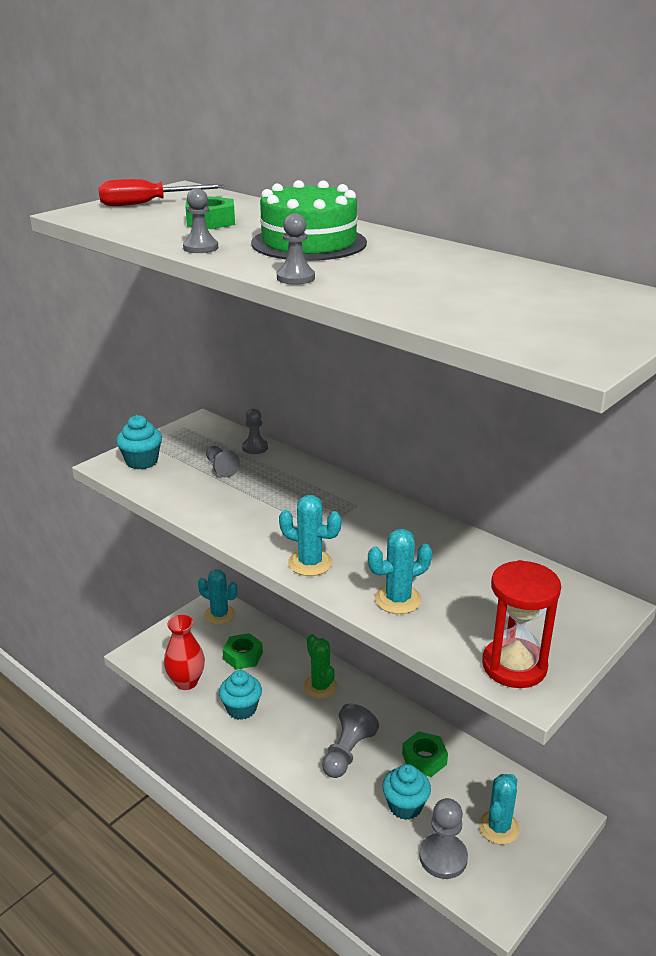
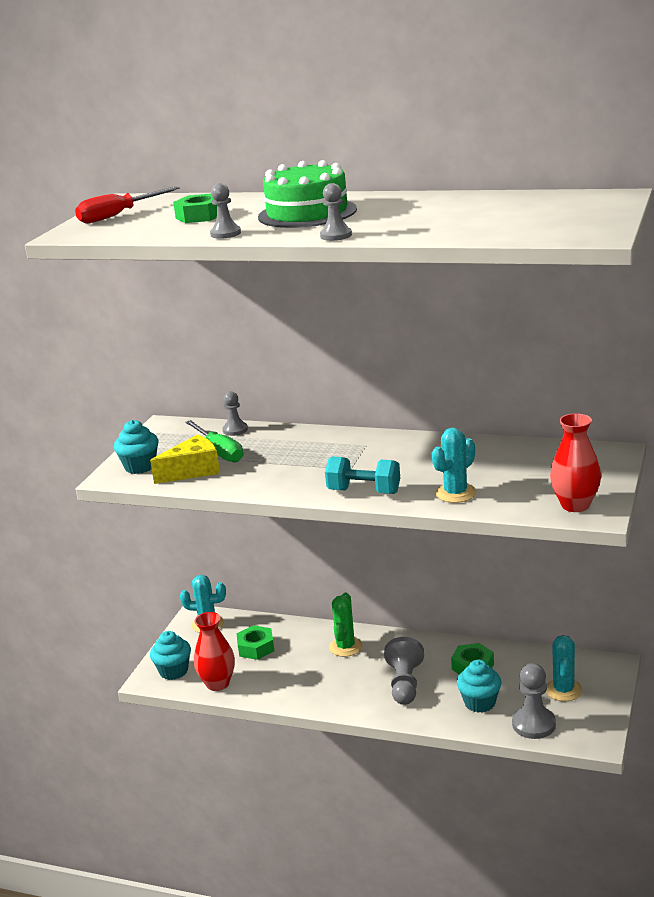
camera: 20 degrees left, 5 degrees down
(180, 482) = (193, 471): none -> yellow cheese
(221, 468) = (220, 452): grey pawn -> green screwdriver
(241, 709) = (286, 686): turquoise cupcake -> turquoise cupcake (174, 671)
(310, 563) = (364, 491): turquoise cactus -> turquoise dumbbell
(320, 687) = (345, 647): green cactus -> green cactus turned 60 degrees clockwise
(514, 666) = (575, 505): red hourglass -> red vase

